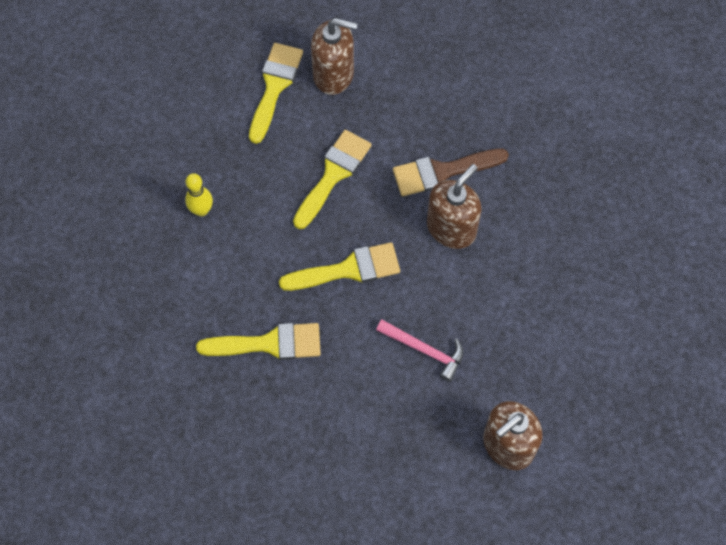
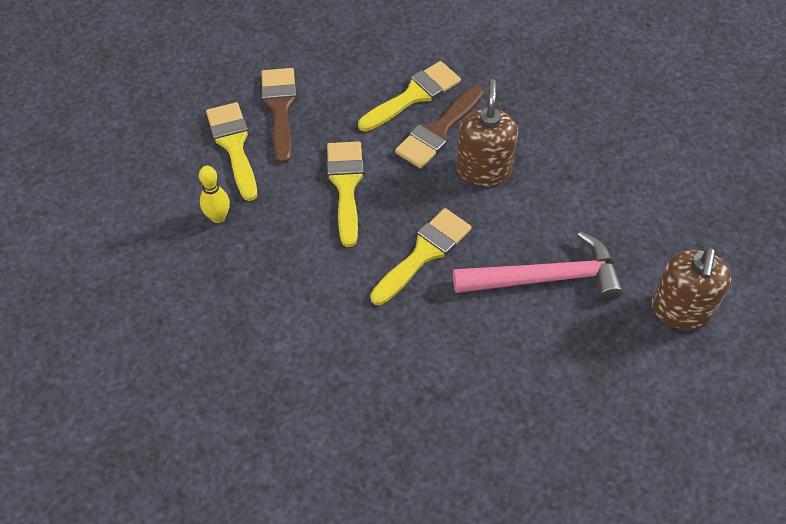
camera: 35 degrees left, 10 degrees down
(201, 210) = (247, 283): yellow bowling pin -> yellow bowling pin (218, 217)
(269, 344) = (405, 358): yellow brush -> yellow brush (414, 95)
(333, 74) = (280, 108): brown soap dispenser -> brown brush
(424, 350) = (546, 278): pink hammer -> pink hammer, size x1.66

